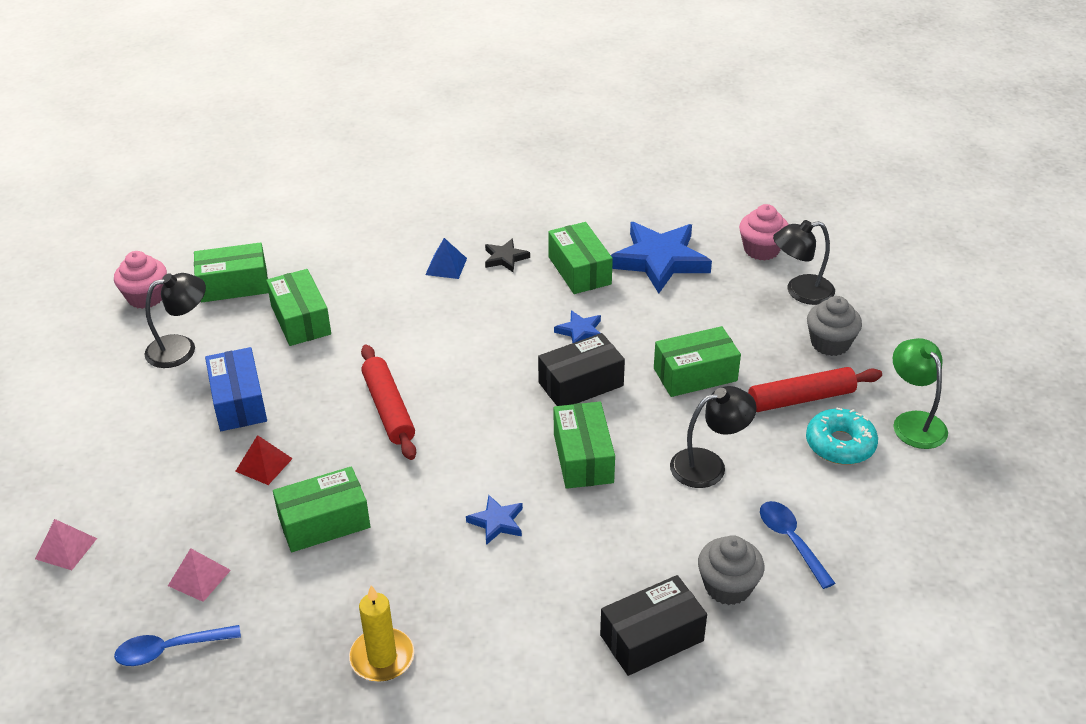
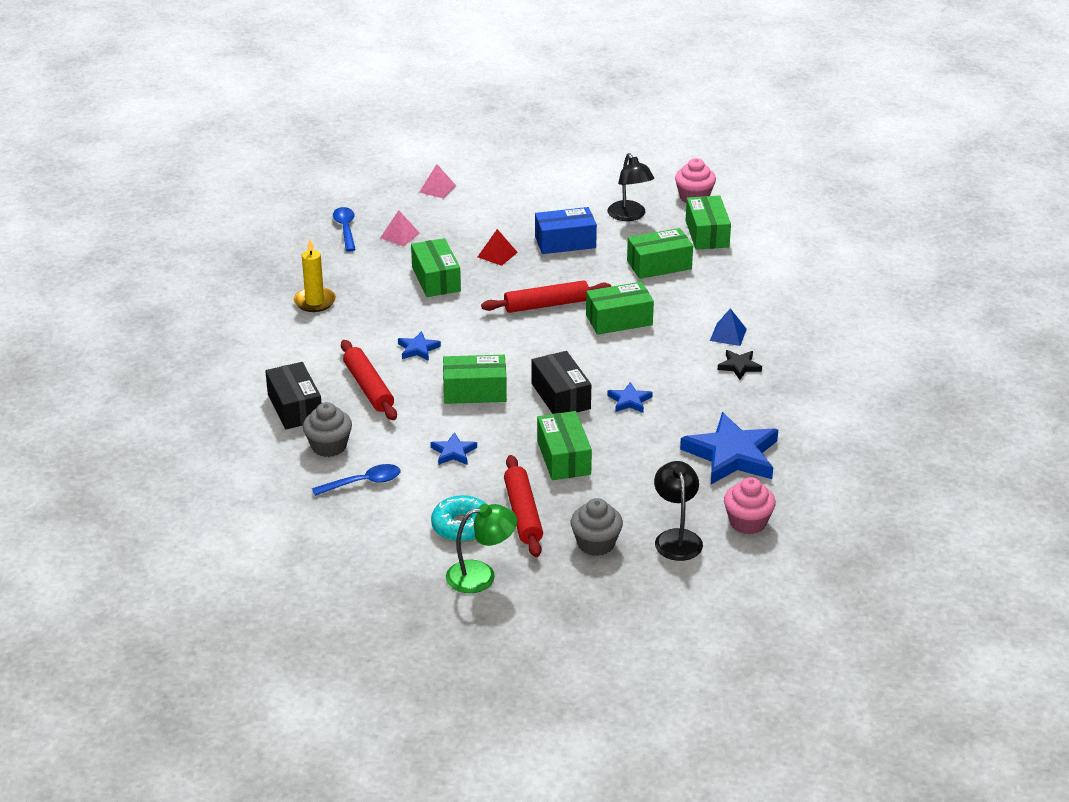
camera: 95 degrees right, 5 degrees down
(579, 270) = (718, 406): green box -> green box (619, 320)
(591, 563) = (368, 387): none -> red rolling pin
(708, 465) = (453, 452): black lamp -> blue star

